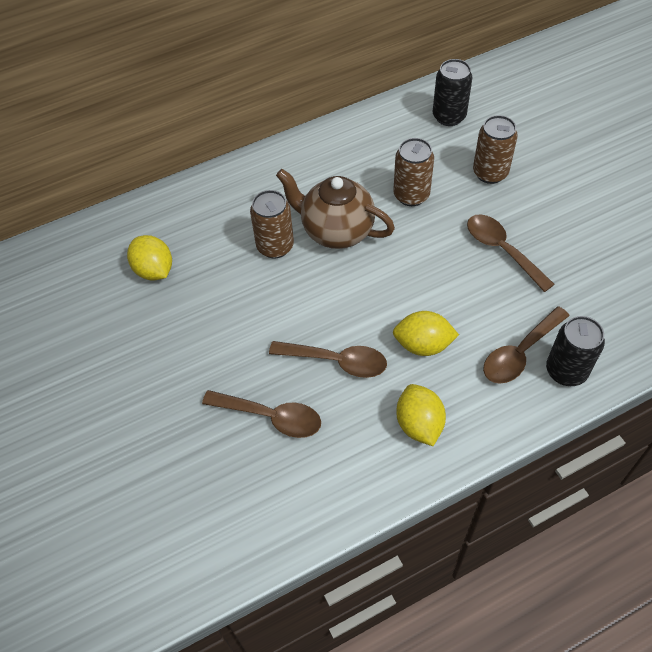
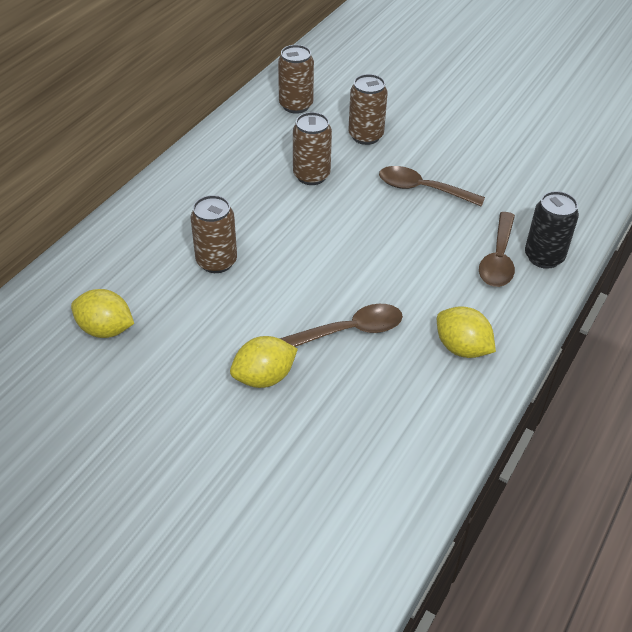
camera: 35 degrees left, 10 degrees down
(271, 417) = (327, 402): brown spoon -> none
(336, 231) = (265, 228): brown teapot -> none
(423, 345) = (415, 286): yellow lemon -> yellow lemon (264, 377)
(449, 116) = (296, 105): black can -> brown can

